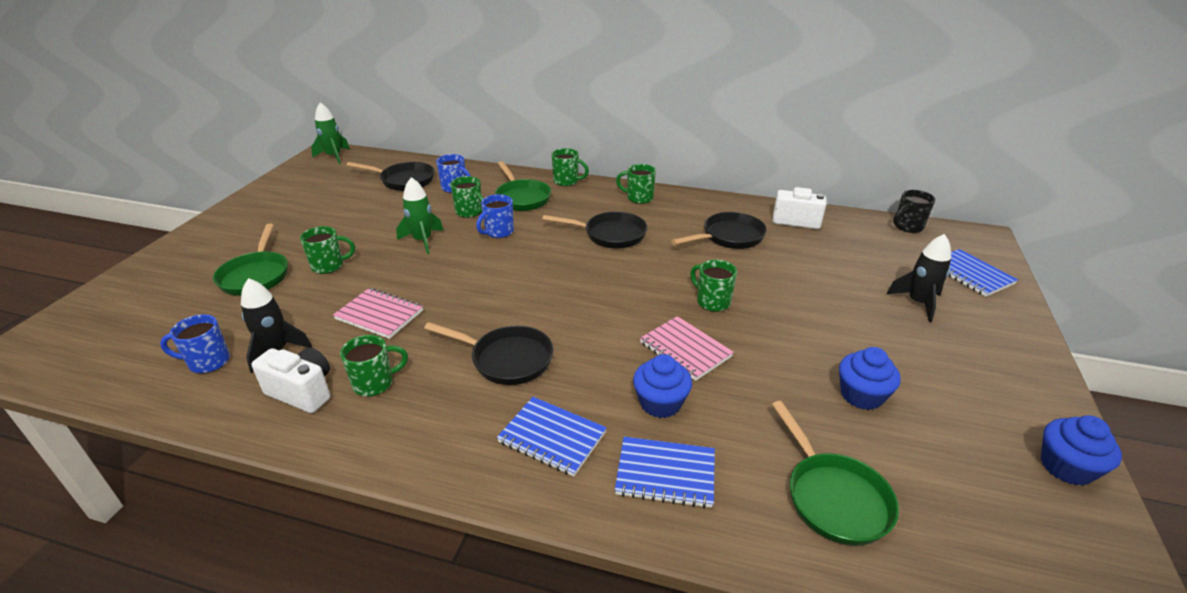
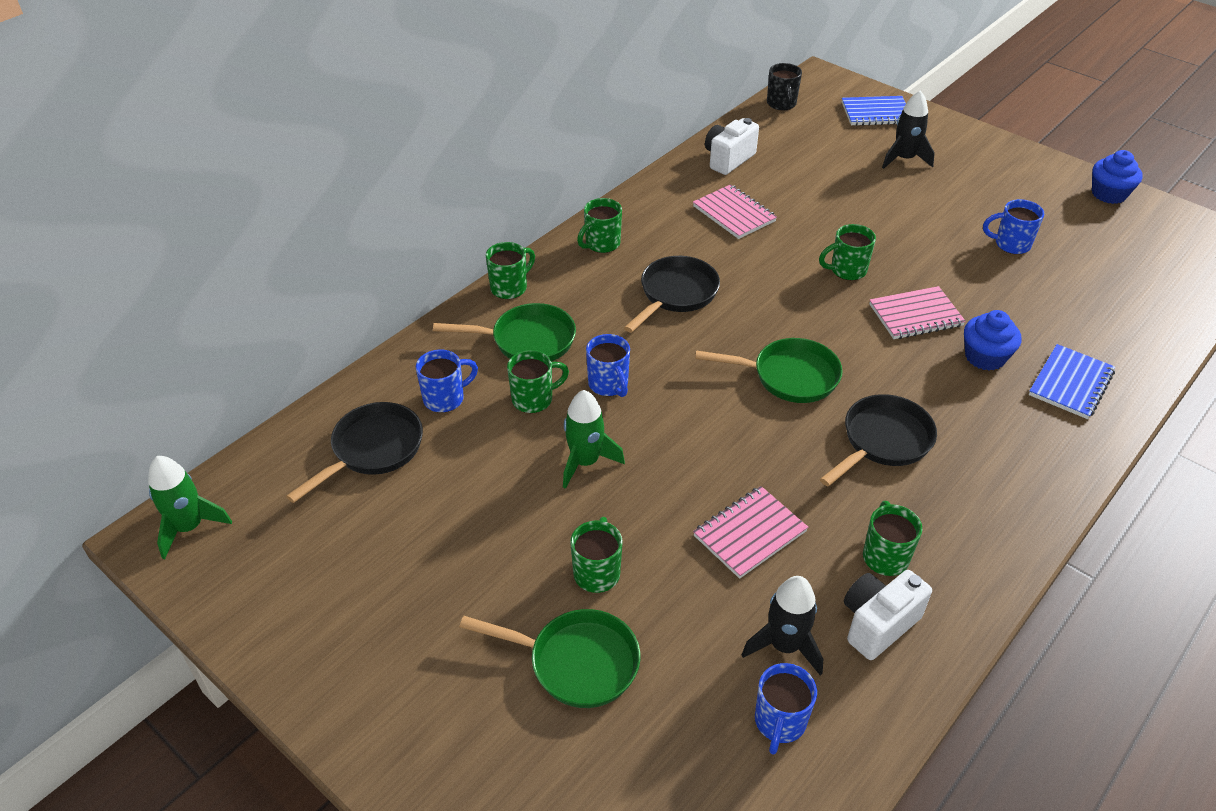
camera: 65 degrees left, 10 degrees up
(552, 437) = (1009, 439): blue notebook -> none
(729, 237) = (734, 214): black pan -> pink notebook
(833, 497) = (1113, 307): green pan -> green pan (789, 376)
(861, 395) = (1011, 244): blue cupcake -> blue mug

